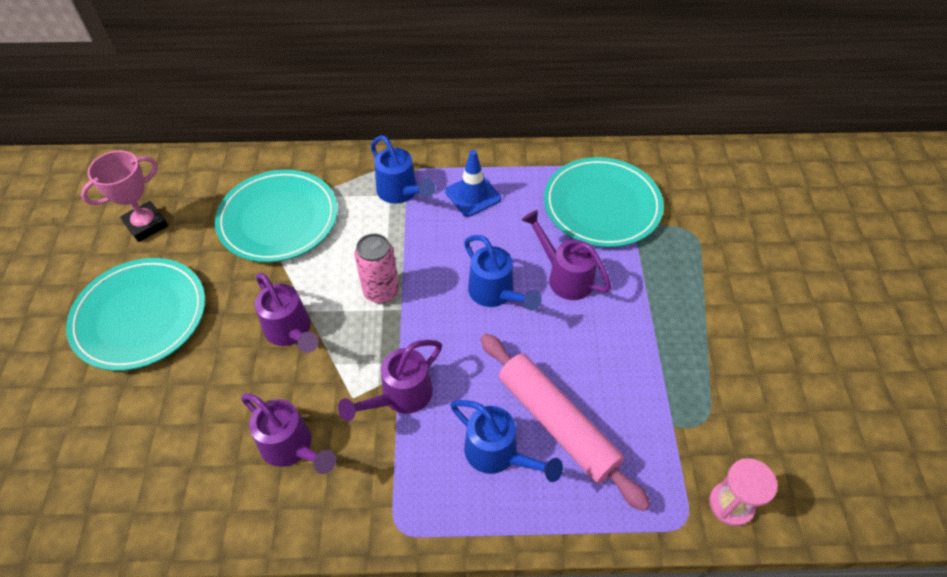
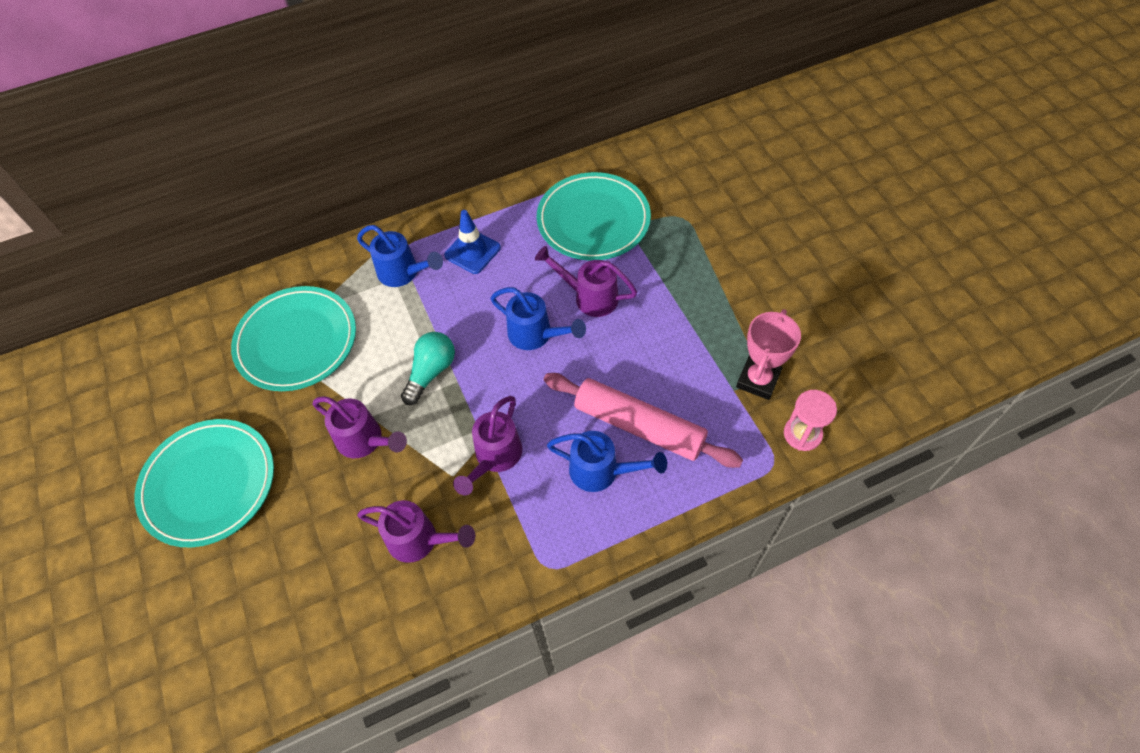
camera: 20 degrees left, 5 degrees up
(146, 225) = (163, 395): pink trophy -> pink trophy (758, 380)
(381, 291) = (431, 372): pink can -> turquoise light bulb

